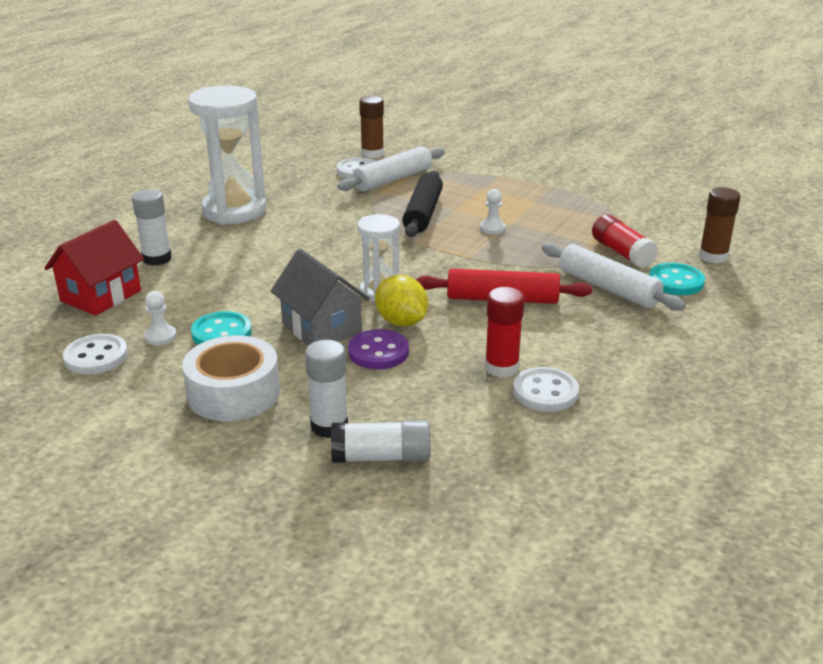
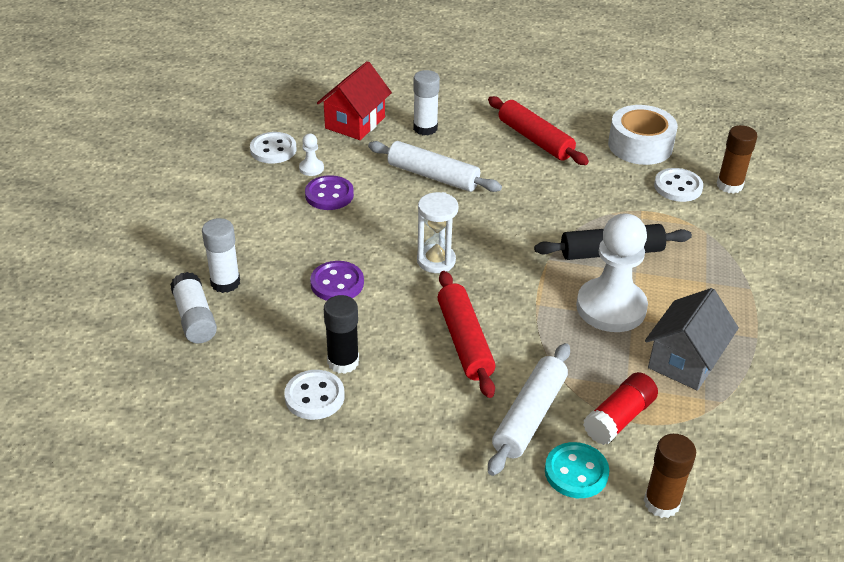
camera: 70 degrees right, 10 degrees up
(101, 296) = (355, 123): red house -> red house turned 75 degrees counterclockwise
(221, 333) = (329, 195): turquoise button -> purple button
(233, 393) = (251, 225): white tape -> white tape (640, 145)
(234, 211) = (535, 139): white hourglass -> red rolling pin
(321, 328) = (359, 243): grey house -> grey house (685, 361)
(393, 179) = (676, 214): white rolling pin -> white rolling pin (433, 176)
(401, 322) = (391, 285): yellow lemon -> none
(492, 228) = (611, 307): white pawn -> white pawn, size x2.44
(501, 367) = (343, 362): red glue stick -> black glue stick

